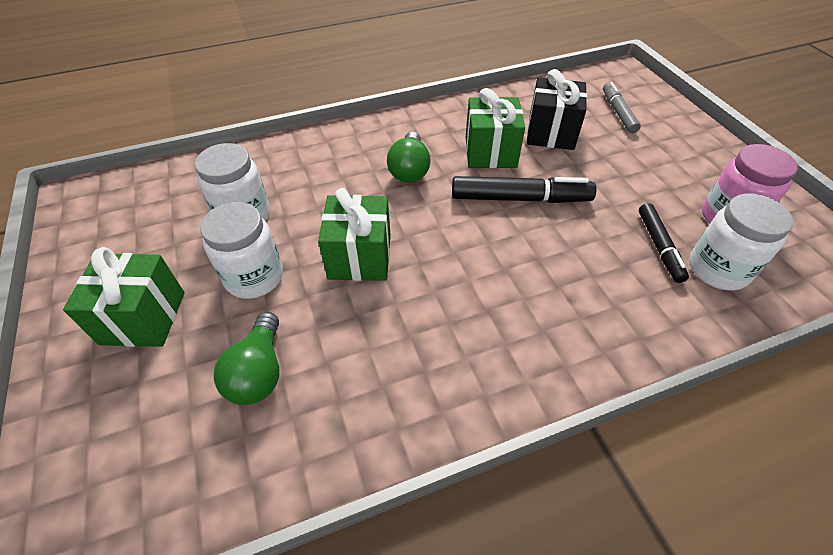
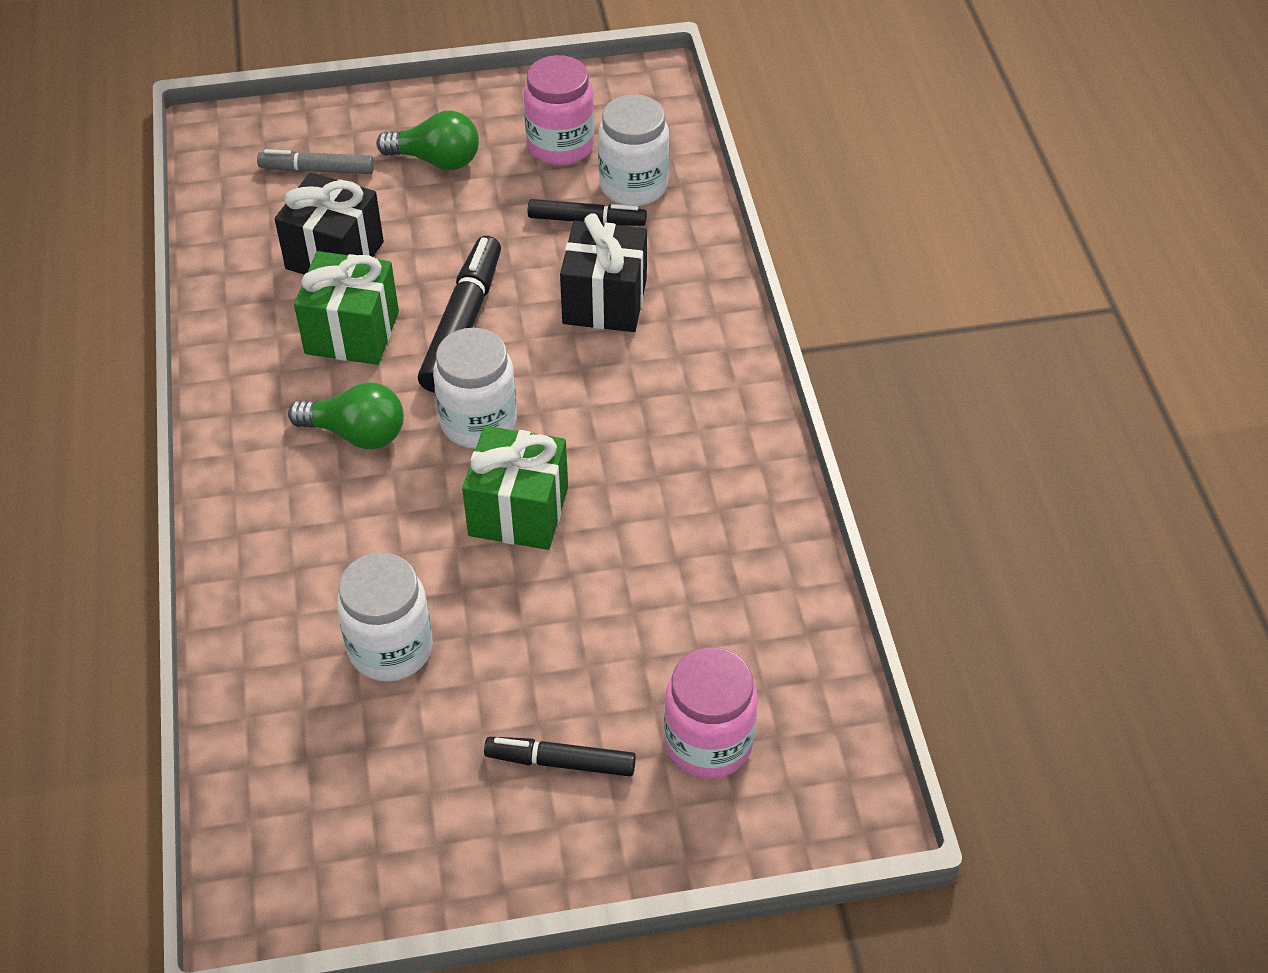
camera: 80 degrees left, 0 degrees up
(143, 318) = (560, 762): green gift -> black marker
(143, 413) = (708, 743): none -> pink jar
(254, 277) = (521, 633): white jar -> white jar (478, 422)
(259, 372) = (675, 626): green light bulb -> green light bulb (436, 160)
(579, 272) = (604, 301): none -> black gift

